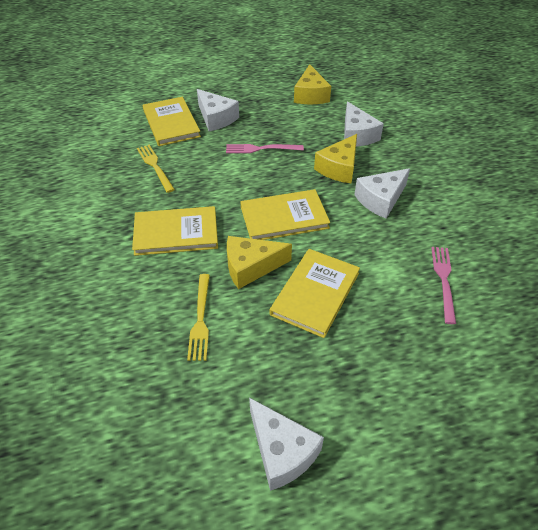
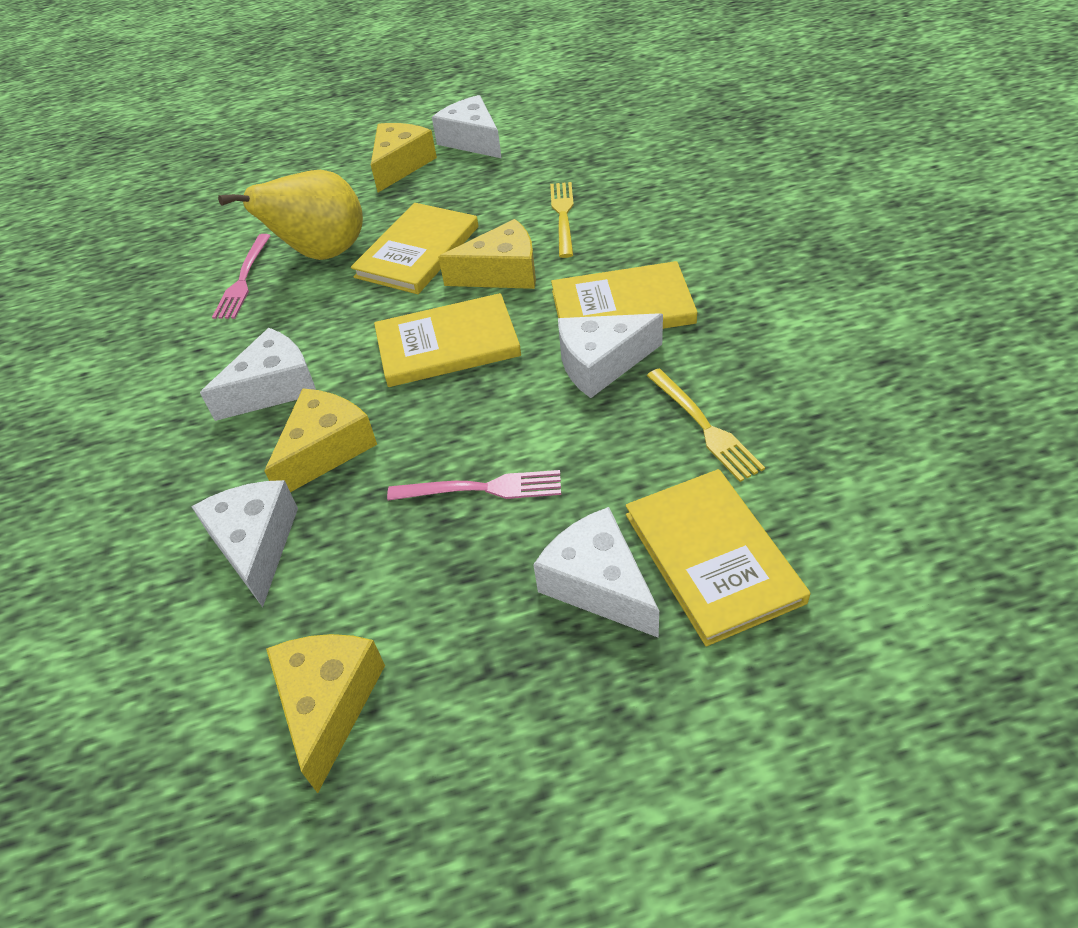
camera: 175 degrees left, 0 degrees up
(197, 199) = (601, 364): none -> white cheese
(354, 415) = (400, 165): none -> yellow cheese
(391, 299) = (323, 254): none -> yellow pear

